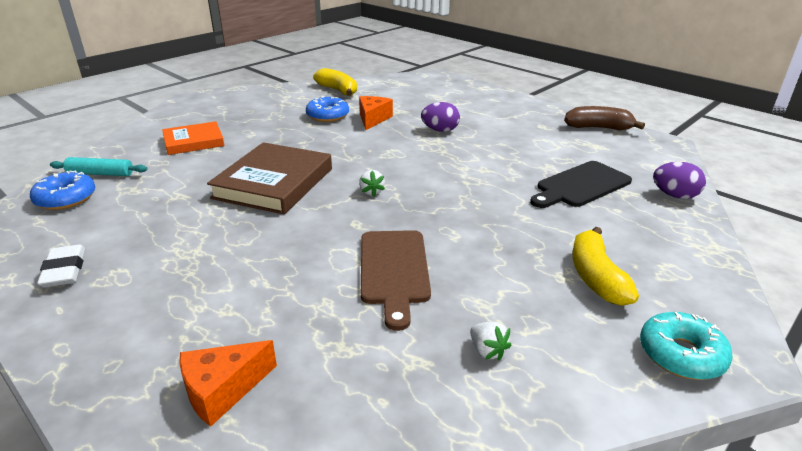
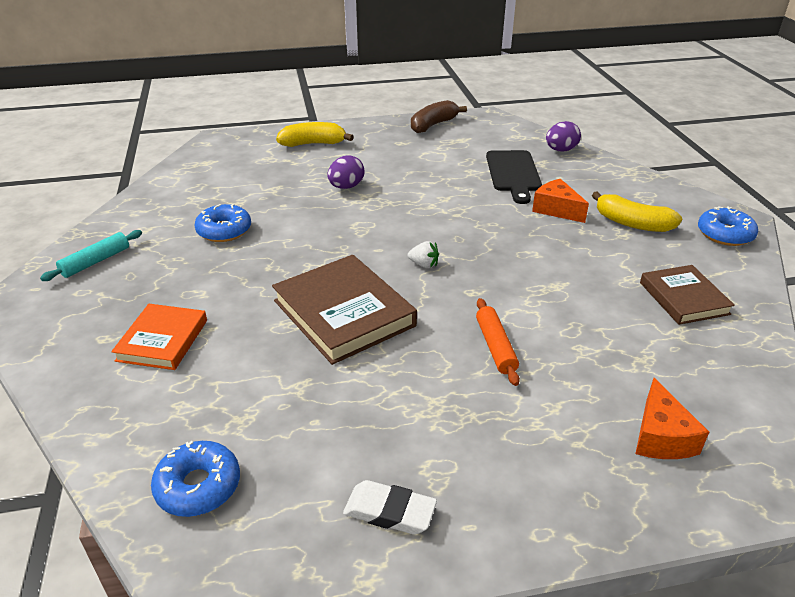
camera: 55 degrees left, 5 degrees up
(100, 174) = (157, 441): turquoise rolling pin -> turquoise rolling pin (95, 261)
(288, 257) = (495, 346): none -> orange rolling pin
(338, 90) = (164, 202): yellow banana -> yellow banana (313, 144)
(373, 119) = (271, 209): orange cheese -> orange cheese (556, 209)
(394, 270) = (560, 299): brown cutting board -> none
(487, 351) = (683, 298): white strawberry -> brown book
(681, 354) = (725, 234): turquoise donut -> blue donut

